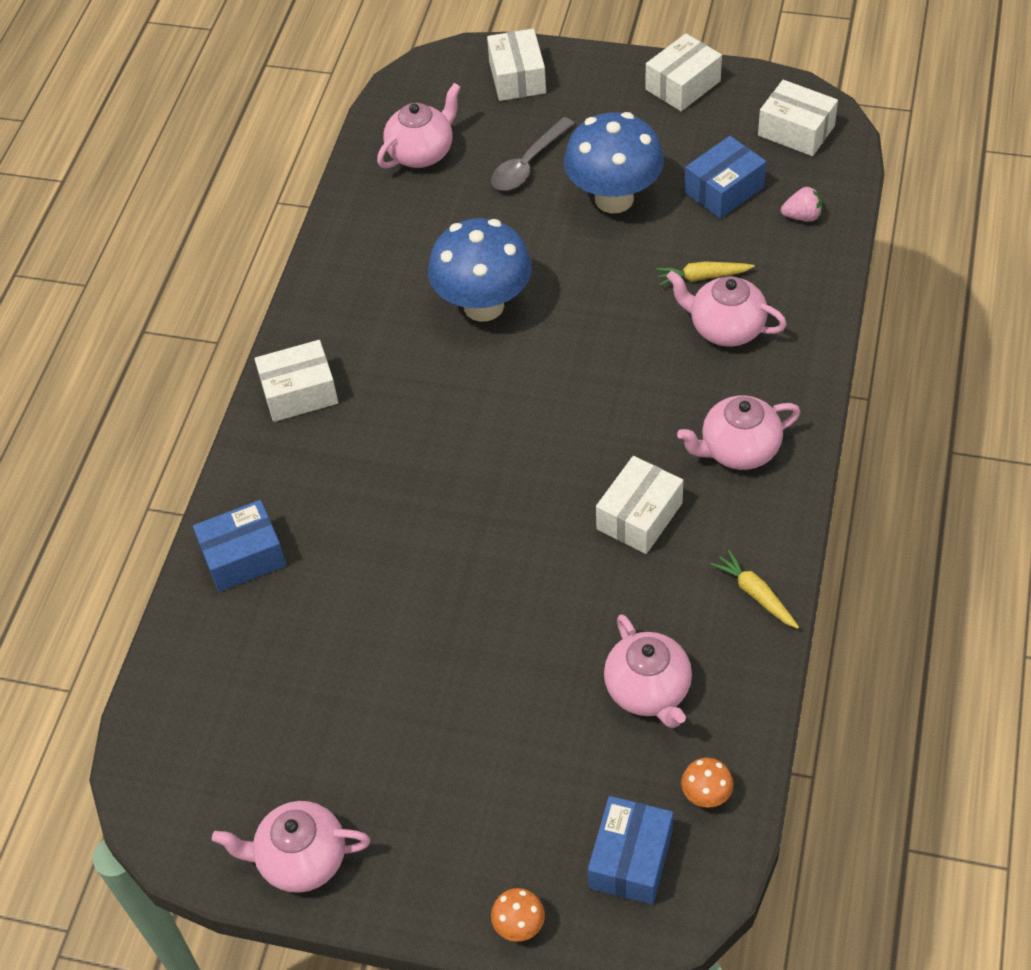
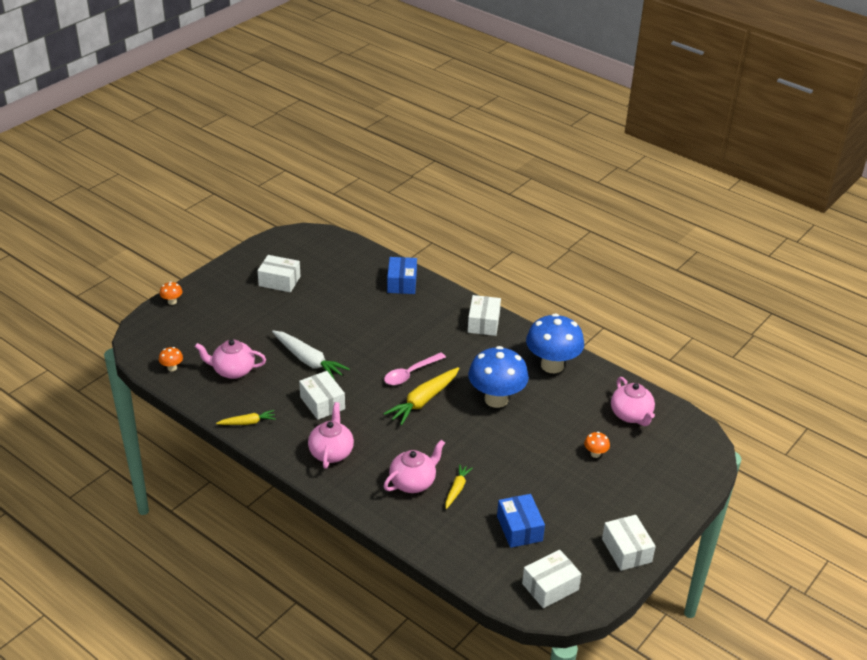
camera: 110 degrees right, 15 degrees down
(301, 859) = (250, 260): pink teapot -> none
(491, 433) = (410, 373): none -> pink spoon
(517, 77) = (677, 477): white box -> white box (279, 281)
(528, 164) = (595, 454): grey spoon -> orange mushroom
(546, 389) = (423, 401): none -> yellow carrot
(549, 589) = (308, 361): none -> white carrot
(614, 199) = (543, 478): blue mushroom -> blue mushroom (552, 365)
(631, 859) = (167, 338): blue box -> none
(802, 216) = (474, 554): pink strawberry -> none

